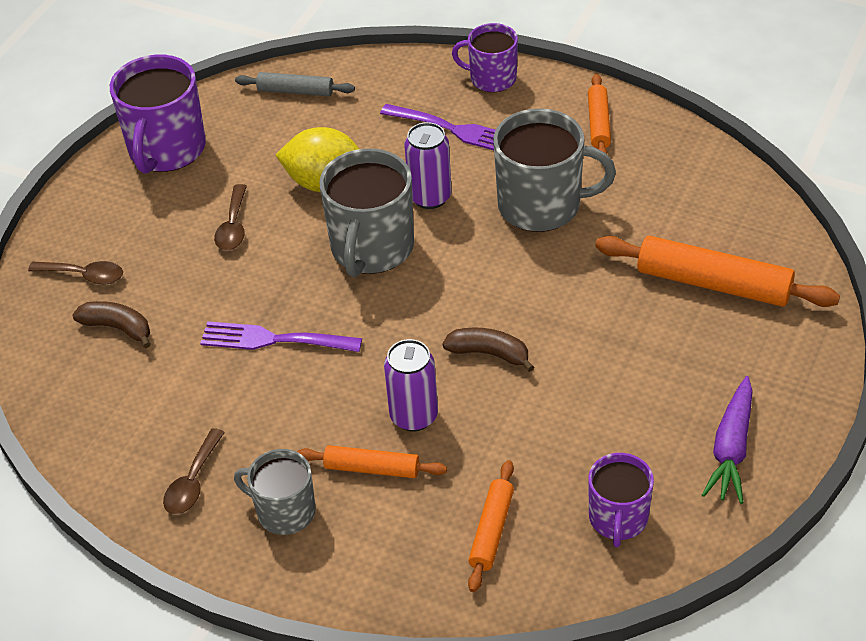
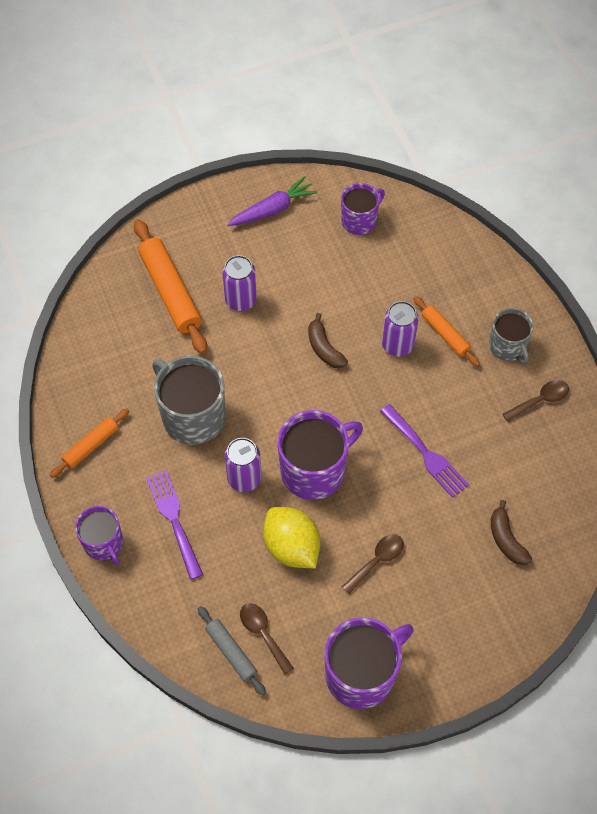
camera: 140 degrees left, 15 degrees up
(84, 275) = (497, 601): brown spoon -> brown spoon (263, 634)
(371, 248) = (314, 470): grey mug -> purple mug
(491, 531) = (421, 260): orange rolling pin -> none
(633, 330) = (241, 300): none -> purple can

